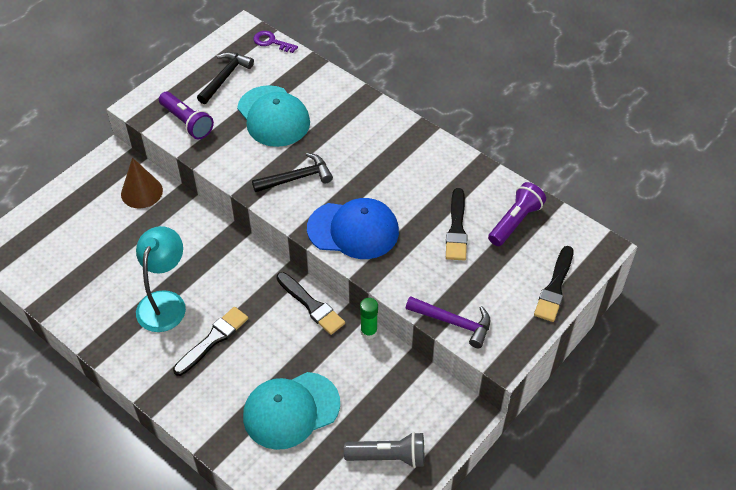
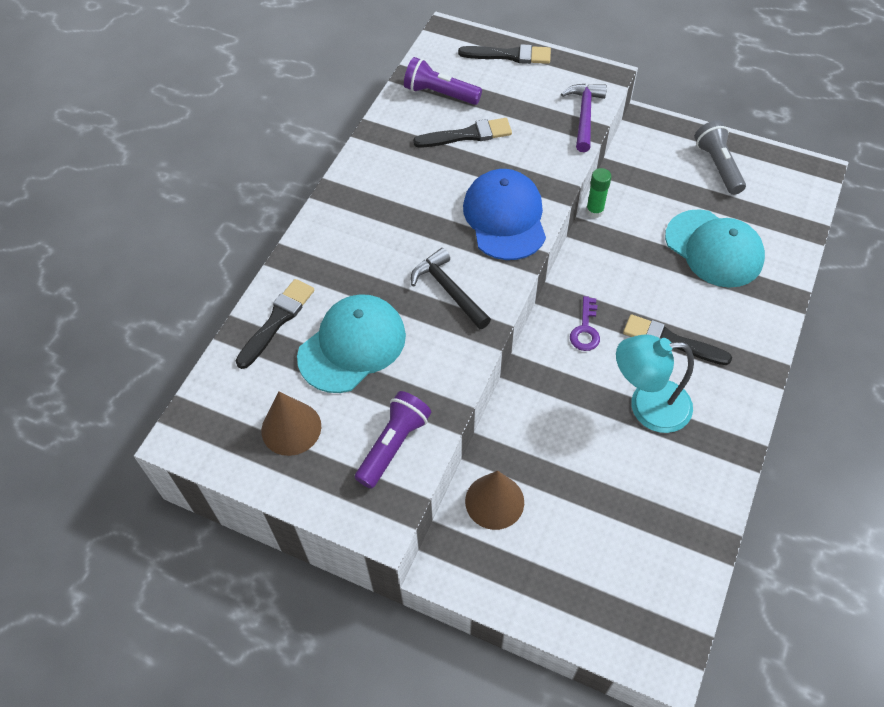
camera: 105 degrees left, 5 degrees up
(225, 77) = (291, 428): black hammer -> brown cone
(271, 42) = (204, 393): purple key -> purple key (585, 329)
(311, 305) = (585, 266): black brush -> black brush (277, 320)

